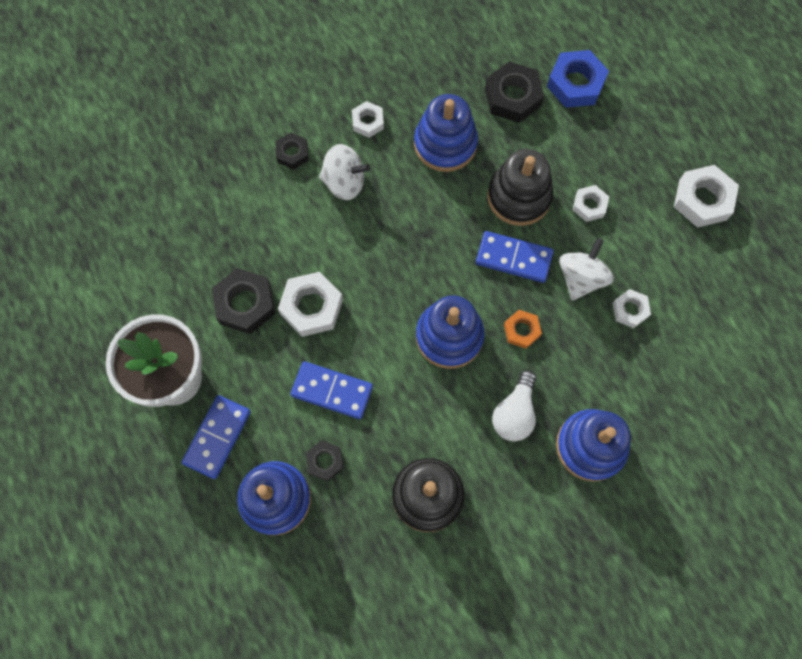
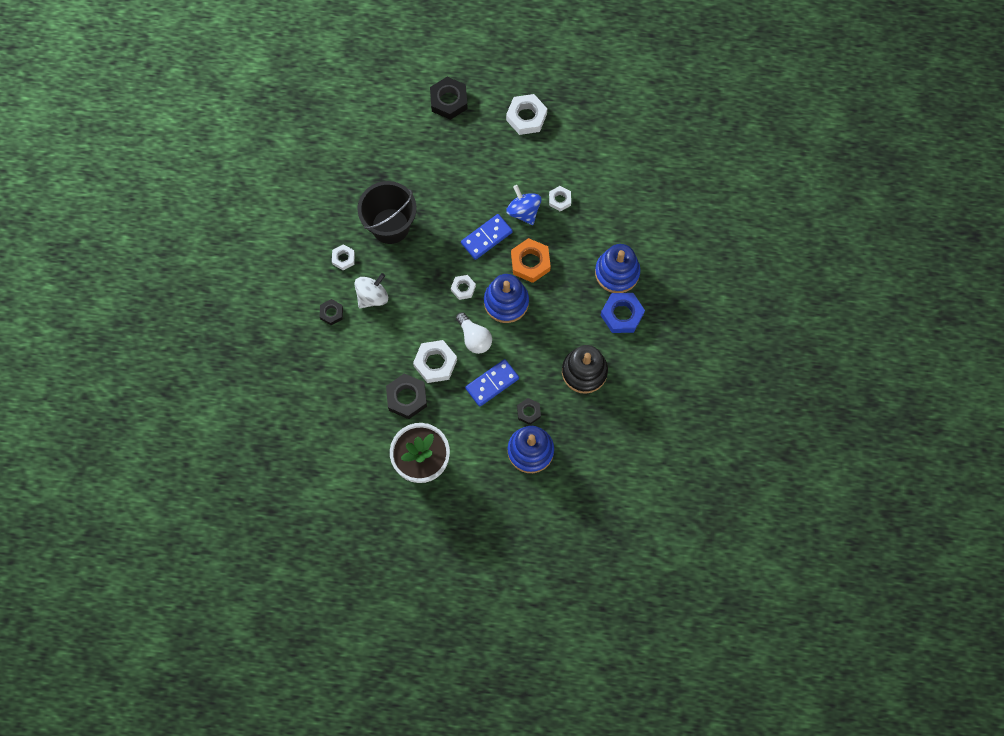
camera: 55 degrees left, 0 degrees up
(217, 437) = (474, 460): blue domino -> none
(445, 144) = (390, 226): blue stacking toy -> black bucket
(513, 97) = (389, 169): black nut -> black nut (449, 101)
(514, 413) = (572, 298): white light bulb -> white light bulb (474, 338)
(519, 197) = (452, 209): black stacking toy -> none
(521, 330) = (530, 262): orange nut -> orange nut, size x1.70
(575, 83) = (407, 130): blue nut -> blue nut (622, 314)
(581, 278) = (523, 211): white spinning top -> blue spinning top
(589, 205) = (485, 176): white nut -> white nut (463, 288)

